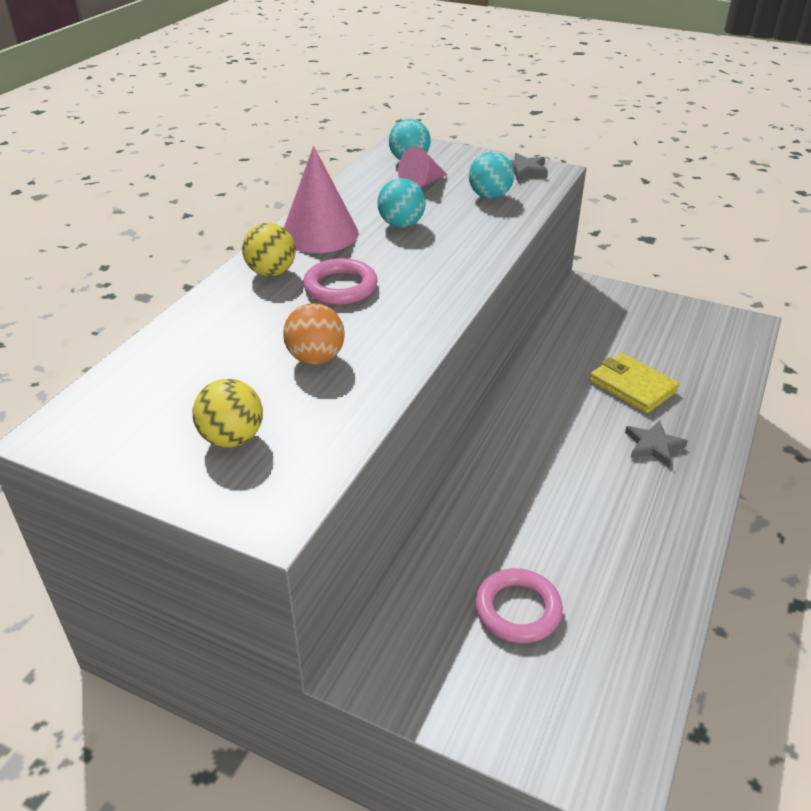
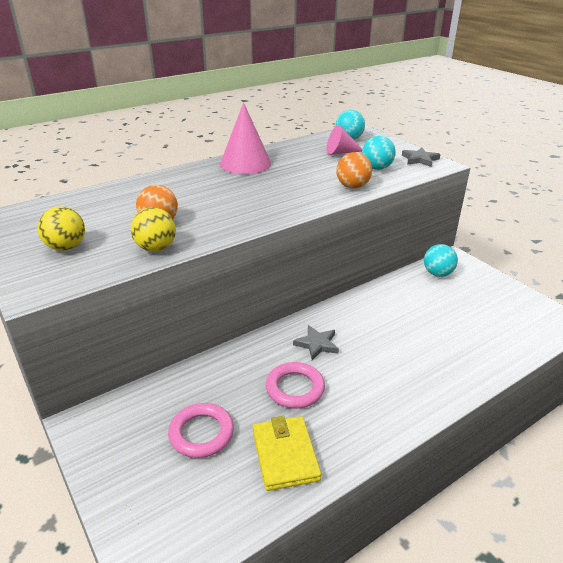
camera: 30 degrees right, 5 degrees down
(271, 272) = (193, 175): yellow ball -> yellow ball (156, 248)
(340, 287) = (221, 192): pink ring -> pink ring (295, 388)
(401, 225) = (299, 170): turquoise ball -> turquoise ball (437, 273)
(491, 230) = (352, 186): none -> orange ball
(632, 386) = (424, 330): yellow wallet -> yellow wallet (285, 455)
(653, 446) = (400, 373): grey star -> grey star (317, 344)

